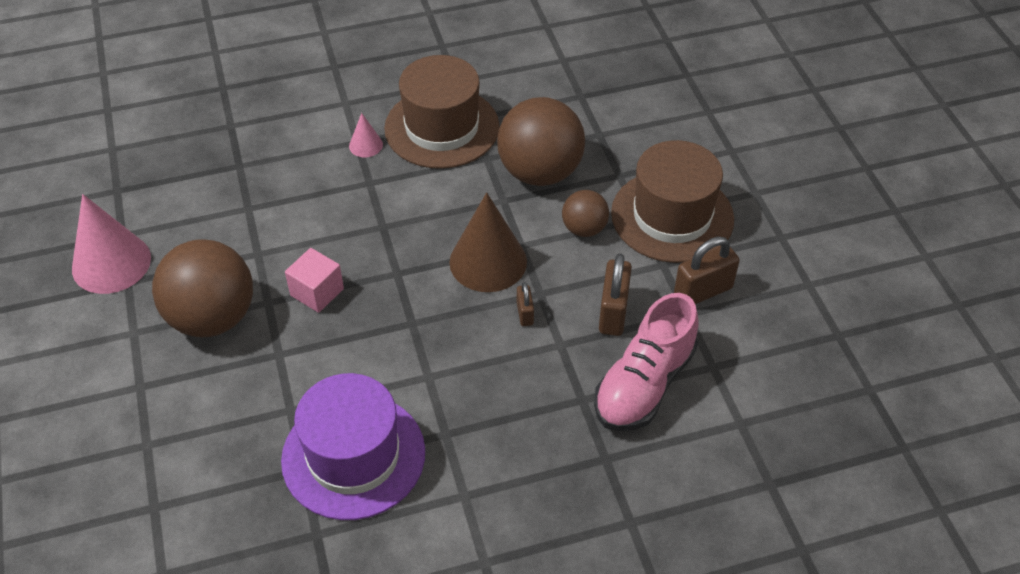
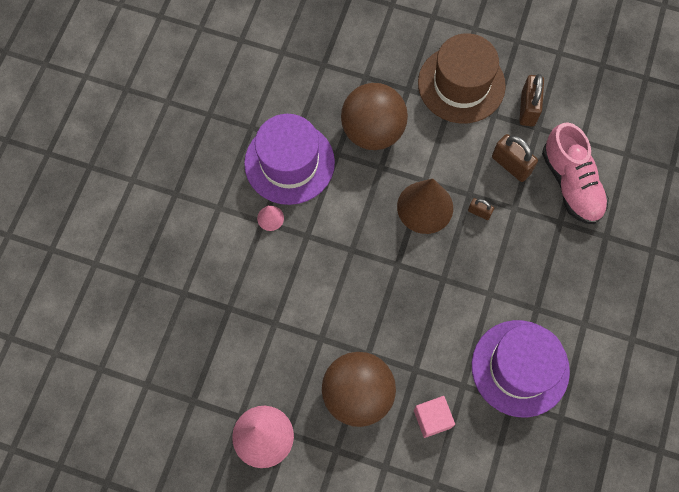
camera: 55 degrees left, 20 degrees up
(317, 292) = (380, 320): pink cube -> pink cube (432, 418)
(442, 127) = (289, 163): brown hat -> purple hat
(584, 229) = (437, 137): brown ball -> none

